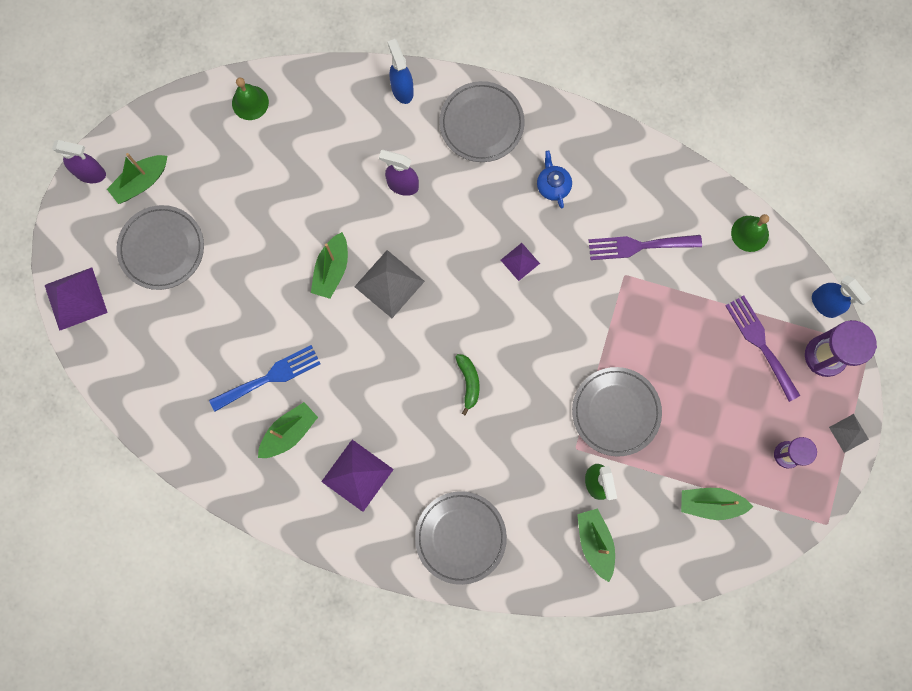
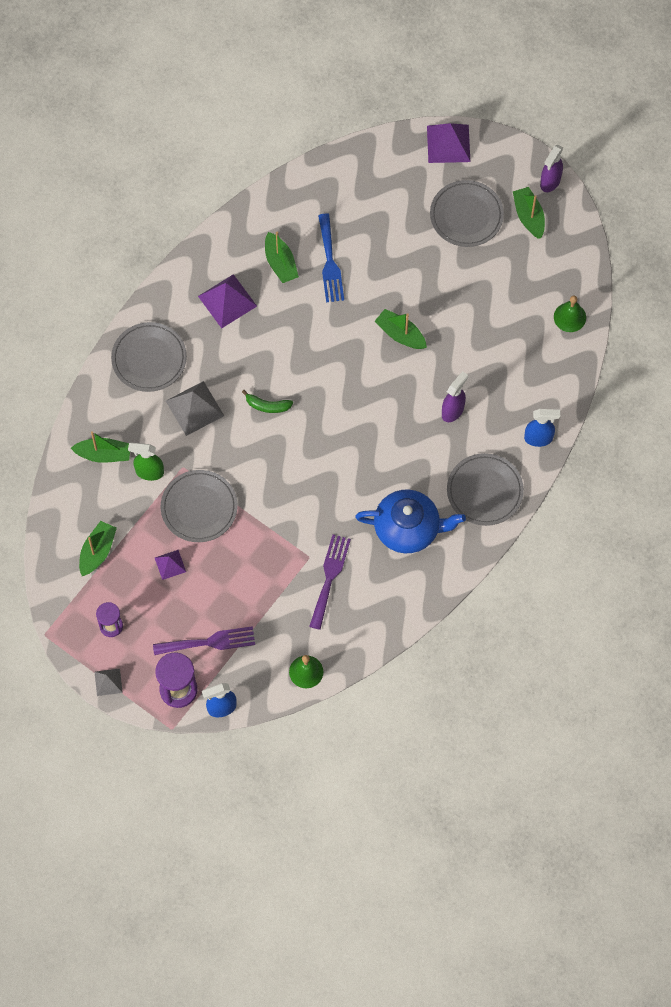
camera: 110 degrees right, 10 degrees down
(389, 284) = (372, 373): grey pyramid -> grey pyramid (194, 408)
(520, 261) = (352, 479): purple pyramid -> purple pyramid (170, 564)
(553, 185) = (408, 528): blue teapot -> blue teapot, size x2.08

